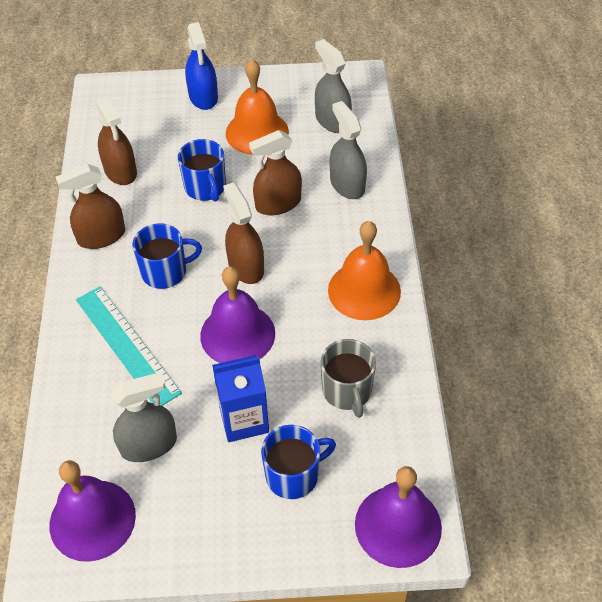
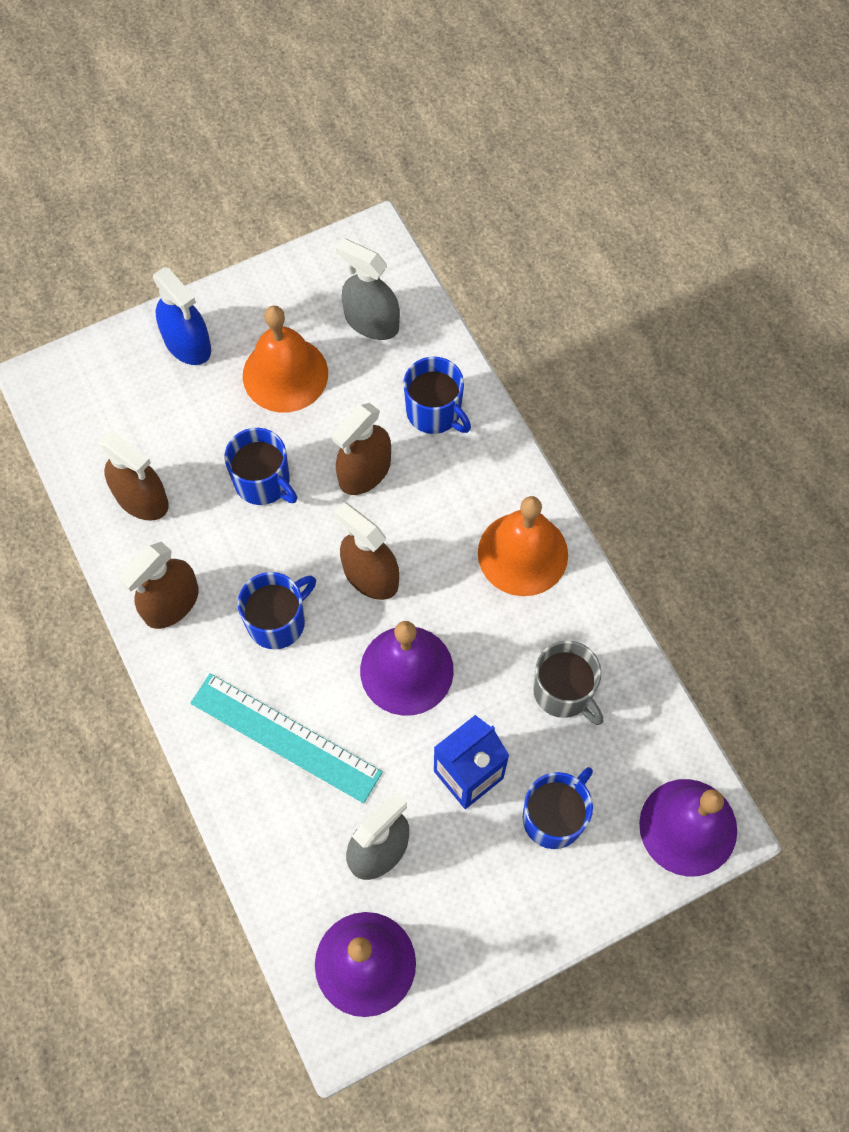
camera: 25 degrees left, 15 degrees up
(347, 184) = (434, 412): grey spray bottle -> blue mug

